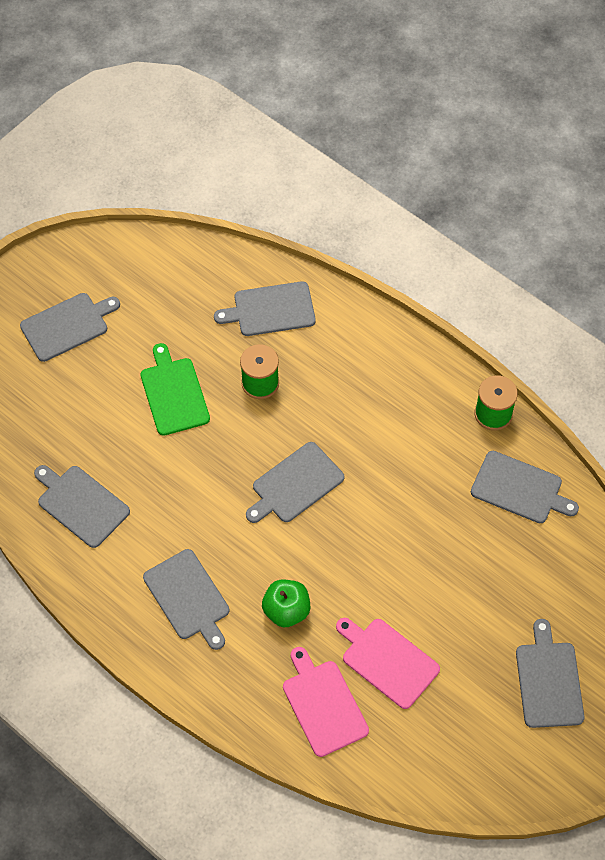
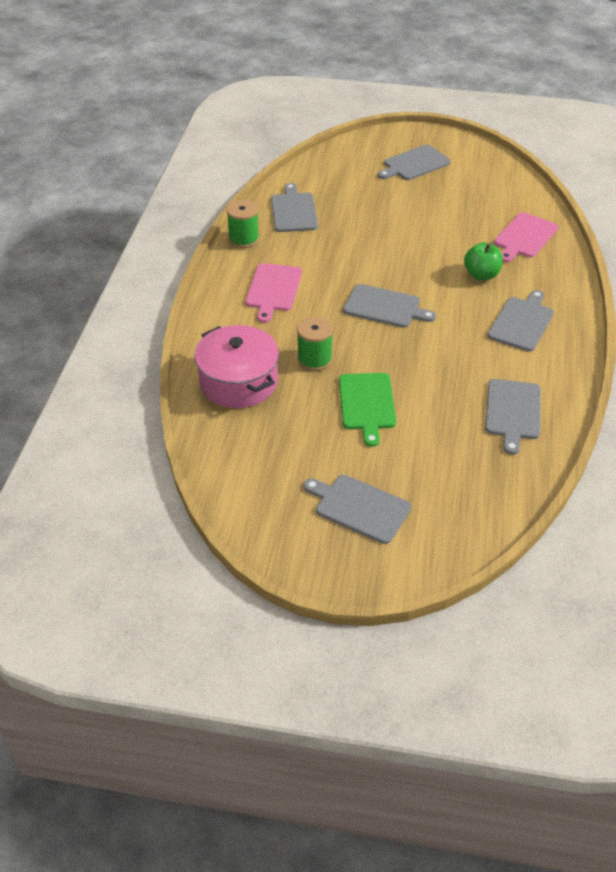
camera: 120 degrees left, 15 degrees down
(174, 393) = (367, 404): green cutting board -> green cutting board turned 45 degrees counterclockwise
(271, 310) = (238, 382): grey cutting board -> pink pot
(387, 661) = (468, 223): pink cutting board -> pink cutting board (273, 289)

